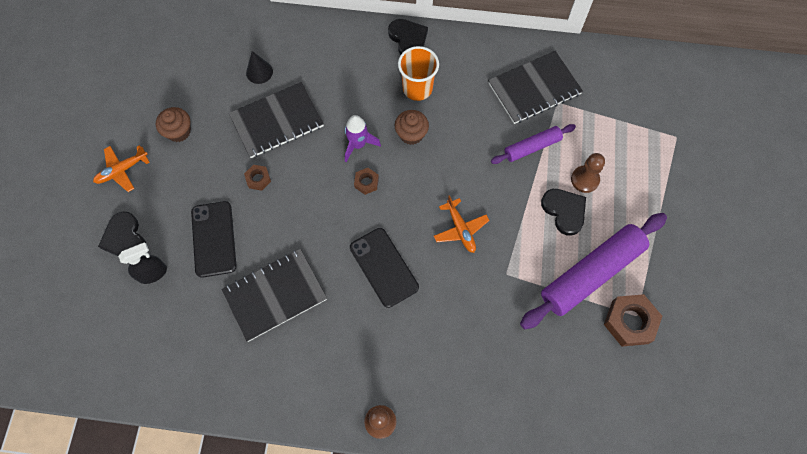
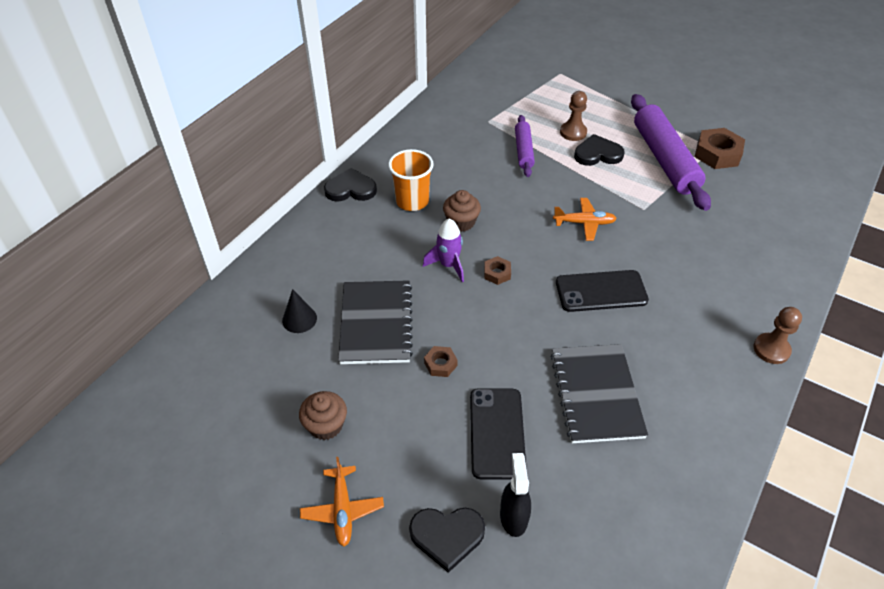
camera: 65 degrees left, 20 degrees down
(214, 239) = (497, 433): black phone -> black phone turned 75 degrees clockwise
(534, 89) = (465, 129): black notebook -> none

